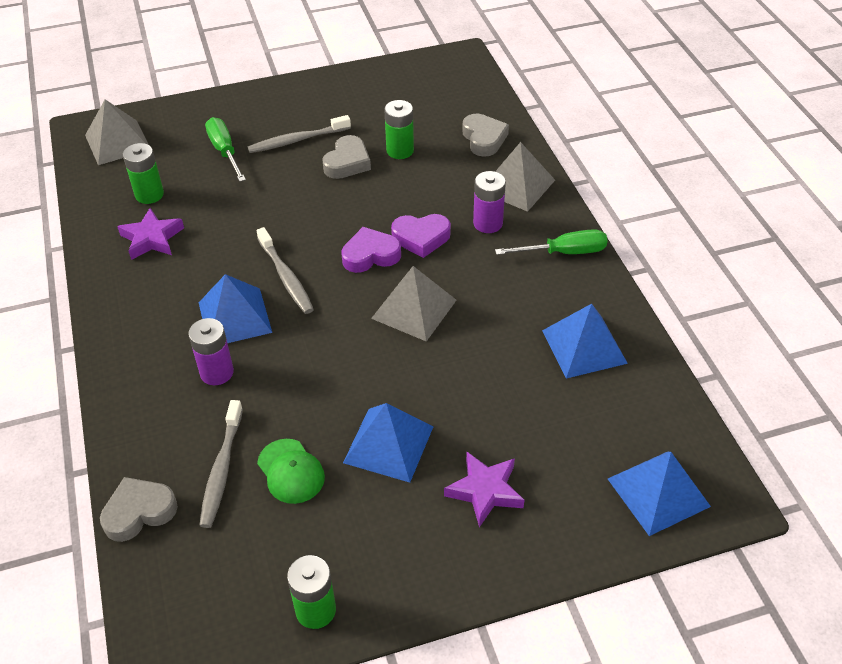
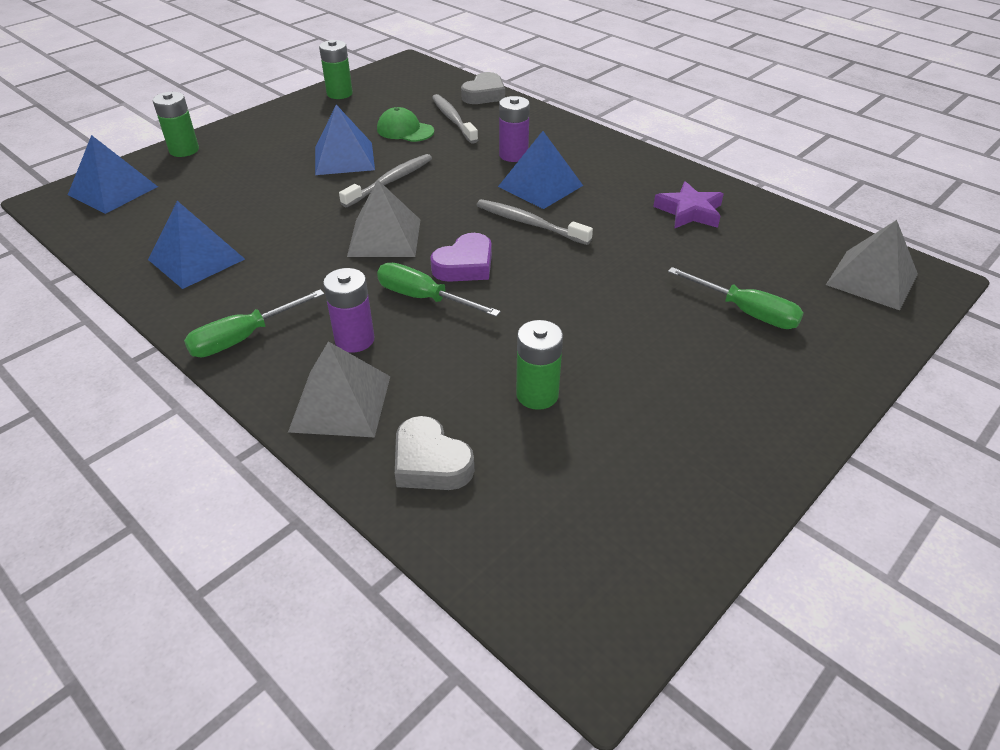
camera: 150 degrees right, 5 degrees down
(149, 194) = (751, 243): green battery -> green battery (184, 150)
(297, 140) = (682, 358): grey toothbrush -> grey toothbrush (390, 181)
(347, 162) = (588, 352): grey heart -> none
(421, 238) = (423, 298): purple heart -> green screwdriver
(485, 491) = (255, 157): purple star -> none

